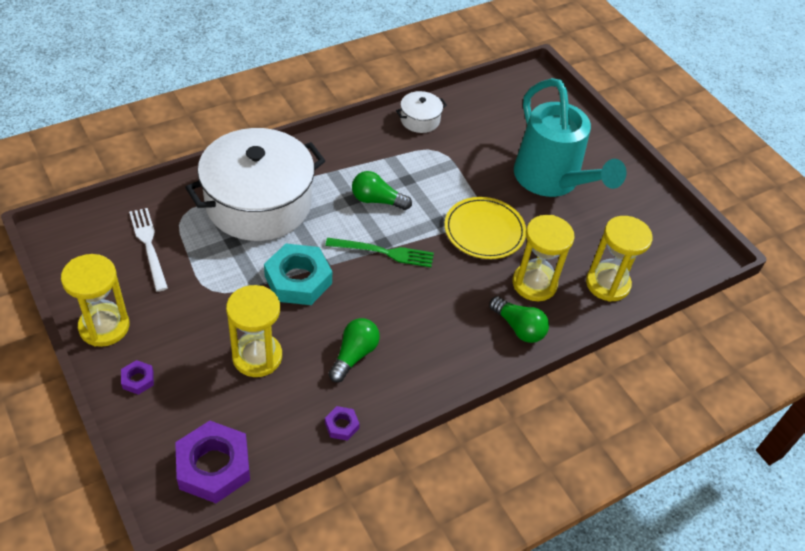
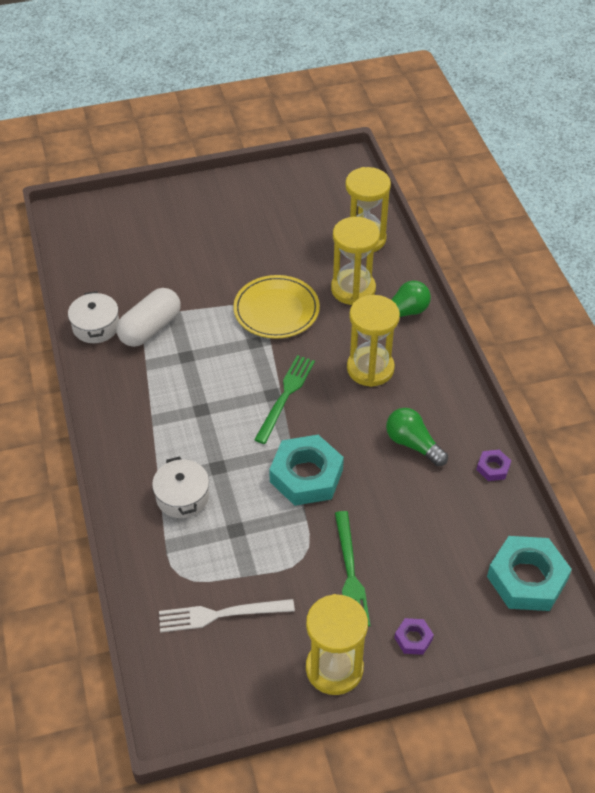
camera: 70 degrees left, 0 degrees up
(200, 325) = (350, 573): none -> green fork
(214, 466) = (527, 578): purple nut -> turquoise nut
(257, 356) = (401, 526): yellow hourglass -> yellow hourglass (370, 368)
(258, 203) = (182, 496): white pot -> white pot, size x0.42
(377, 200) = (210, 388): green light bulb -> none
(430, 152) = (150, 328): none -> white capsule
(551, 181) = (223, 242): turquoise watering can -> none

